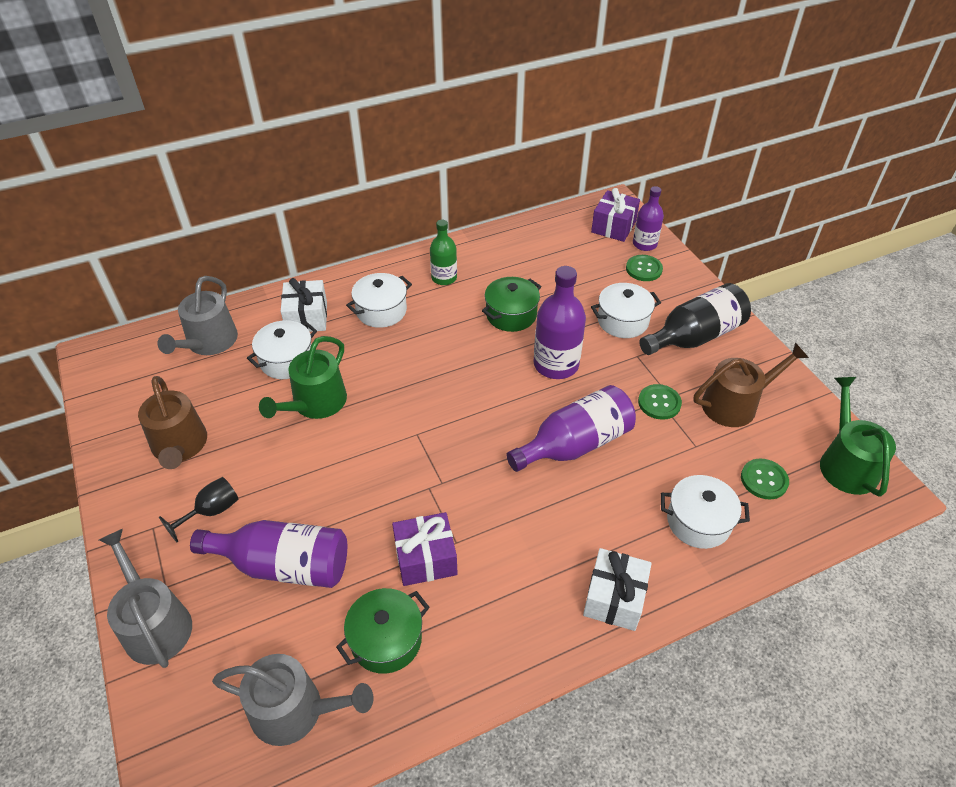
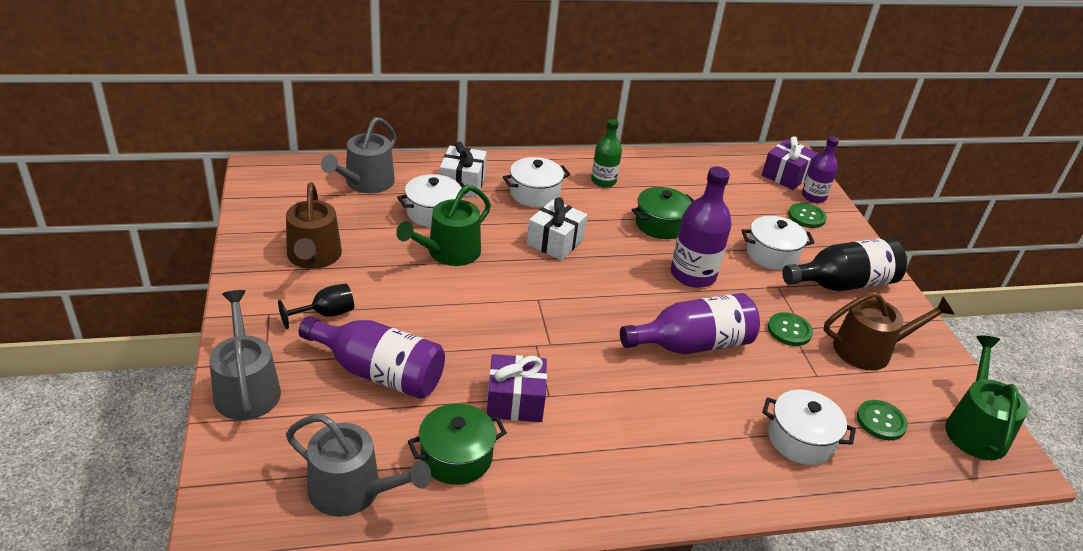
camera: 10 degrees right, 10 degrees down
(614, 598) = (693, 482): white gift -> white gift (555, 242)

